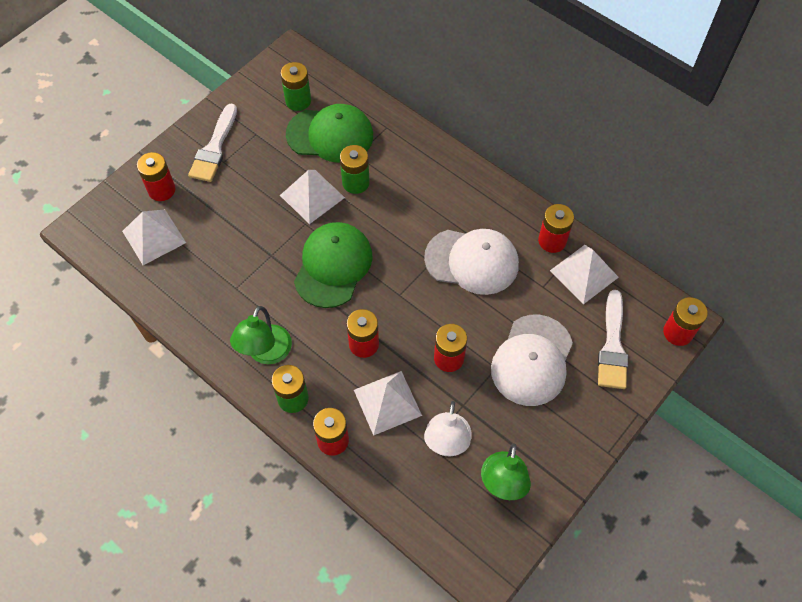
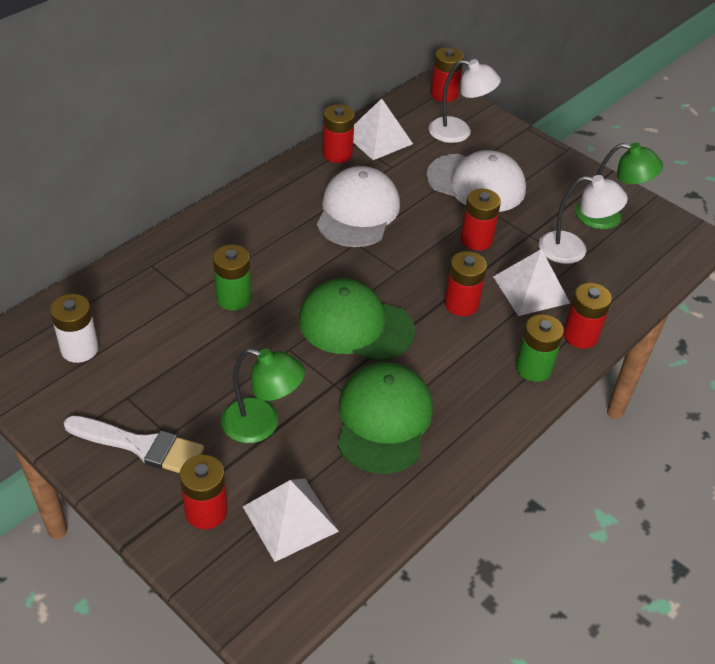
camera: 90 degrees left, 15 degrees down
(266, 353) = (476, 391): green lamp -> green lamp (262, 424)
(298, 101) = (79, 349): green battery -> white battery
(312, 196) = (247, 340): white pyramid -> none
(330, 135) = (150, 318): green cap -> green cap (383, 420)
(612, 346) = (459, 132): white brush -> white lamp

